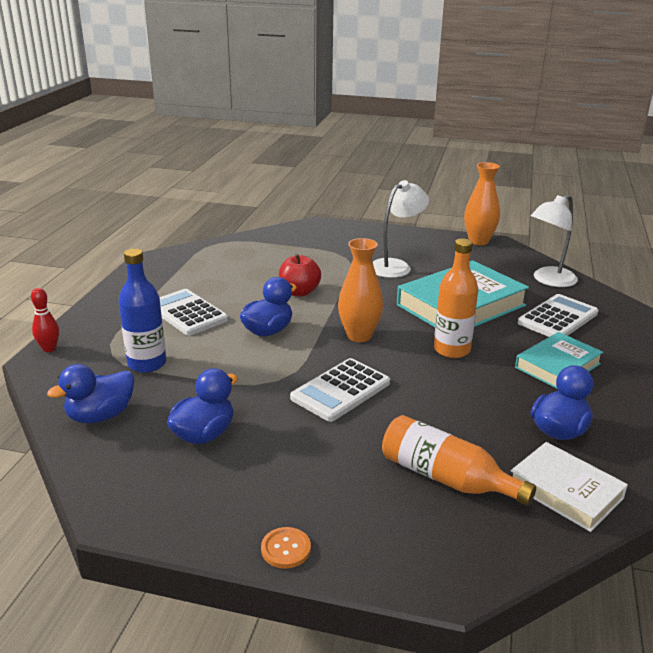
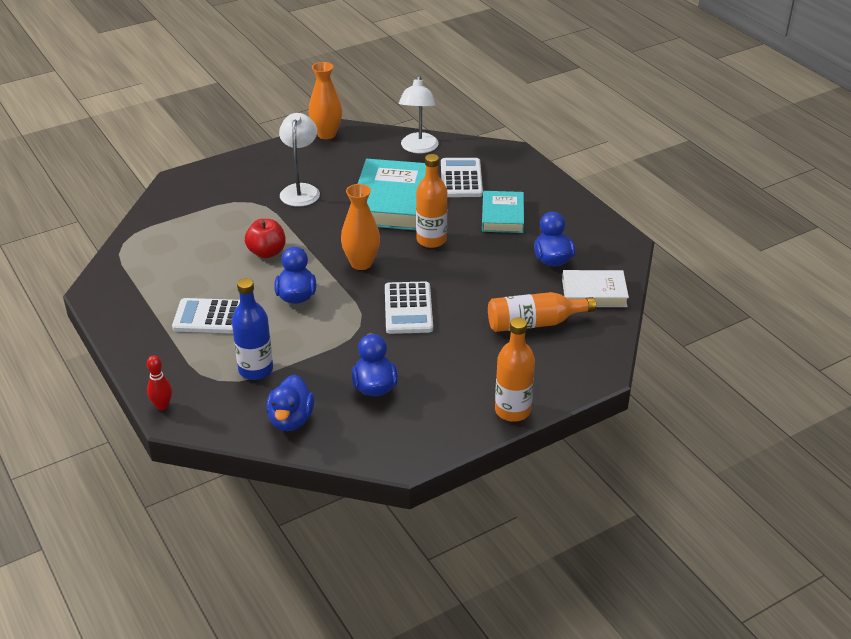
camera: 45 degrees left, 10 degrees up
(286, 549) = (512, 411): orange button -> orange bottle

